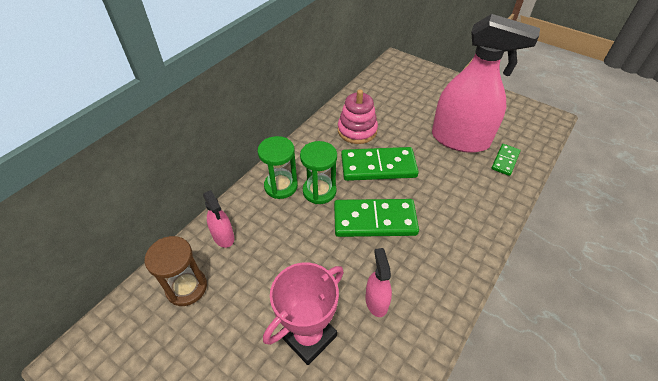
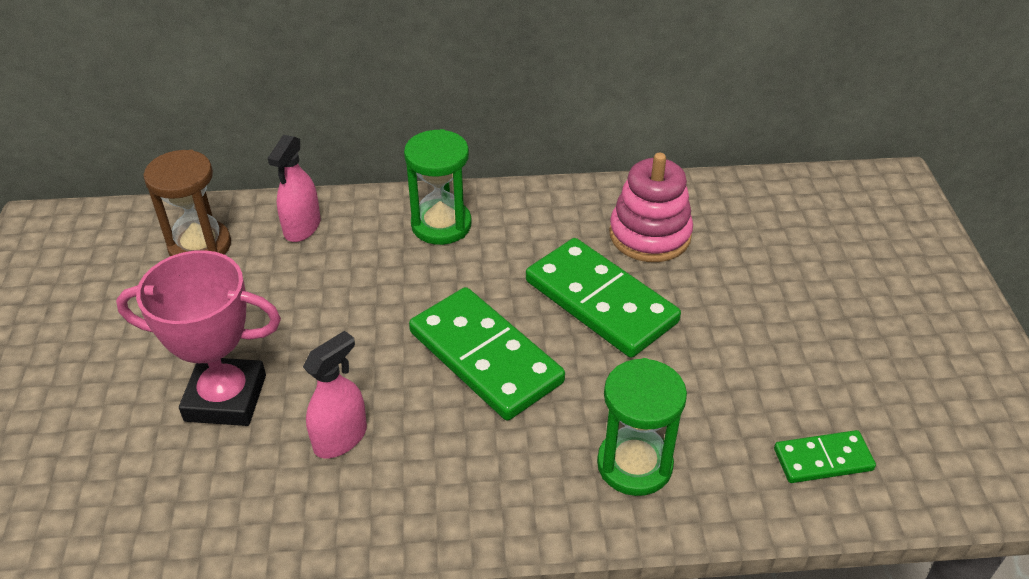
camera: 50 degrees right, 5 degrees down
(319, 191) = (475, 267): green hourglass -> green hourglass (634, 465)
(460, 139) = (797, 370): pink spray bottle -> none

